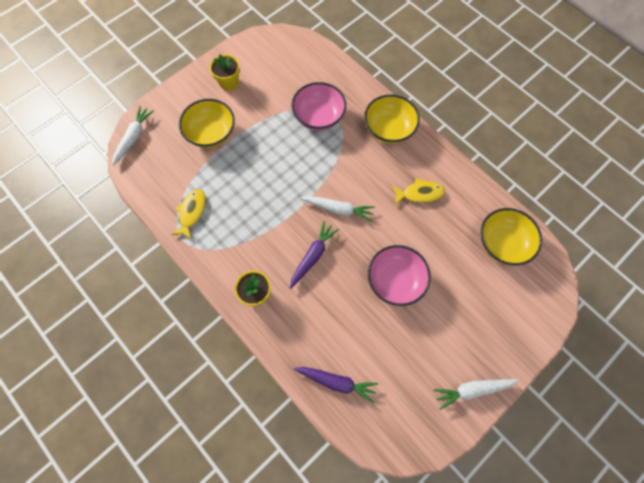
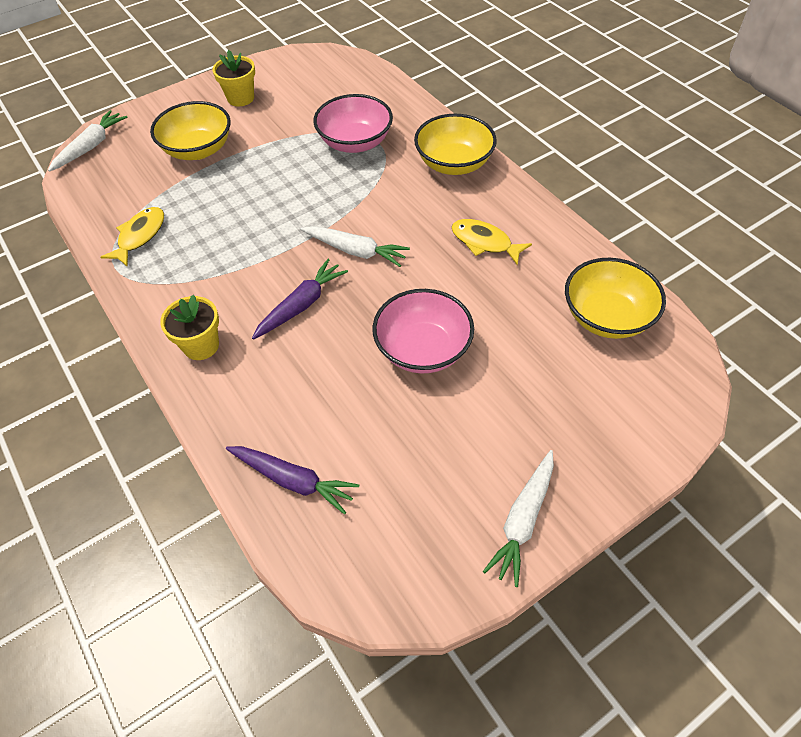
camera: 10 degrees right, 15 degrees down
(419, 193) = (484, 242): yellow fish -> yellow fish turned 150 degrees counterclockwise
(472, 390) = (523, 520): white carrot -> white carrot turned 60 degrees counterclockwise

